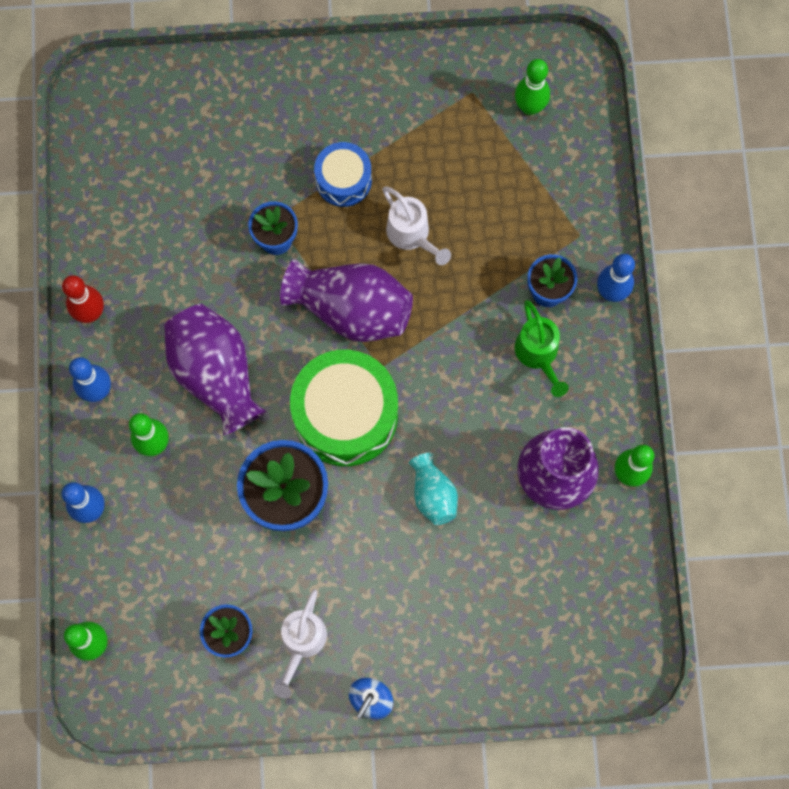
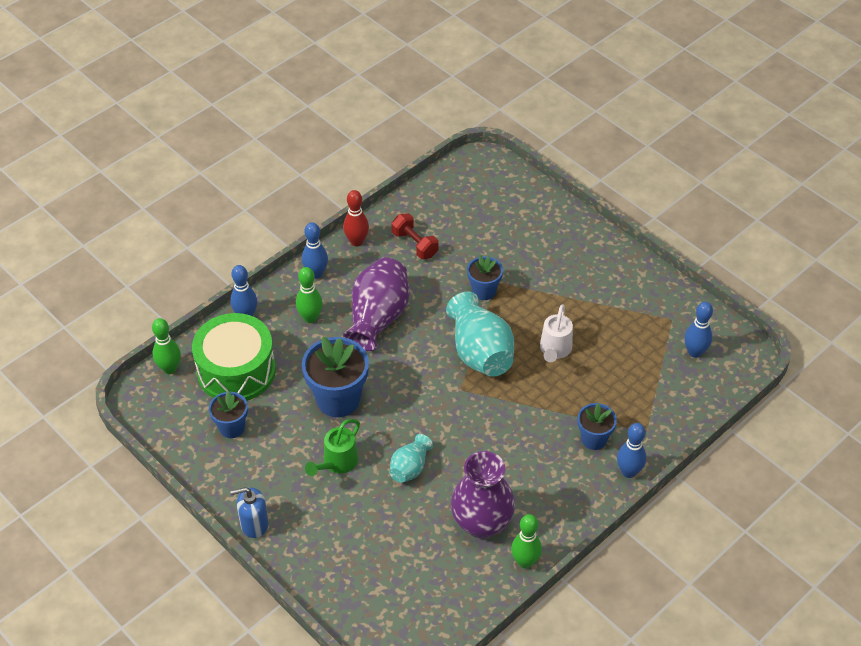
camera: 50 degrees right, 25 degrees down
(150, 256) = (415, 244): none -> red dumbbell
(301, 642) = (258, 465): white watering can -> none
(343, 180) = (552, 297): blue drum -> none
(345, 415) = (415, 392): green drum -> green drum (236, 370)
(351, 310) = (480, 352): purple vase -> turquoise vase
(529, 107) = (694, 352): green bowling pin -> blue bowling pin
(538, 354) = (550, 461): green watering can -> green watering can (337, 463)

